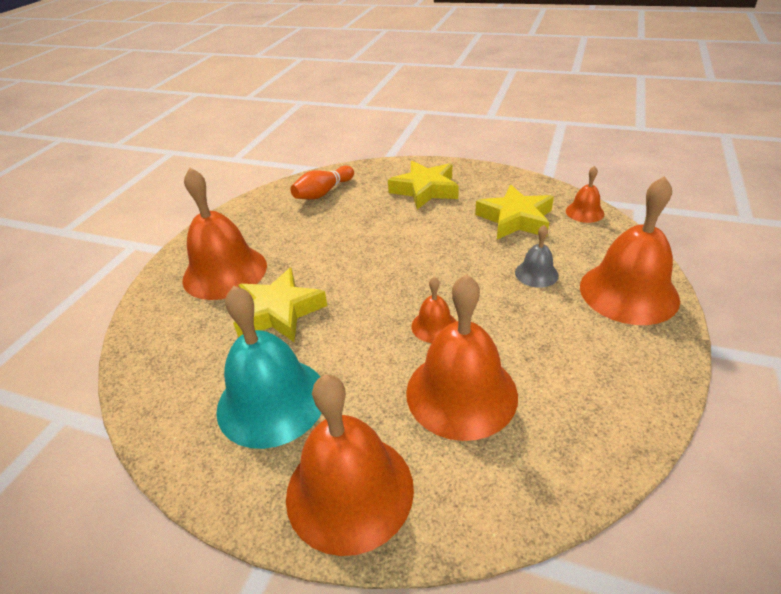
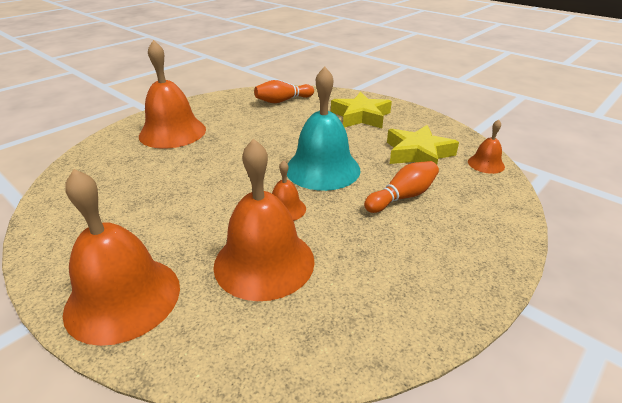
camera: 20 degrees right, 5 degrees down
(271, 401) = (127, 220): turquoise bell -> turquoise bell (322, 169)
(279, 312) = (184, 166): yellow star -> none
(536, 273) = (402, 197): grey bell -> orange bowling pin
(628, 292) = (476, 235): orange bell -> none

